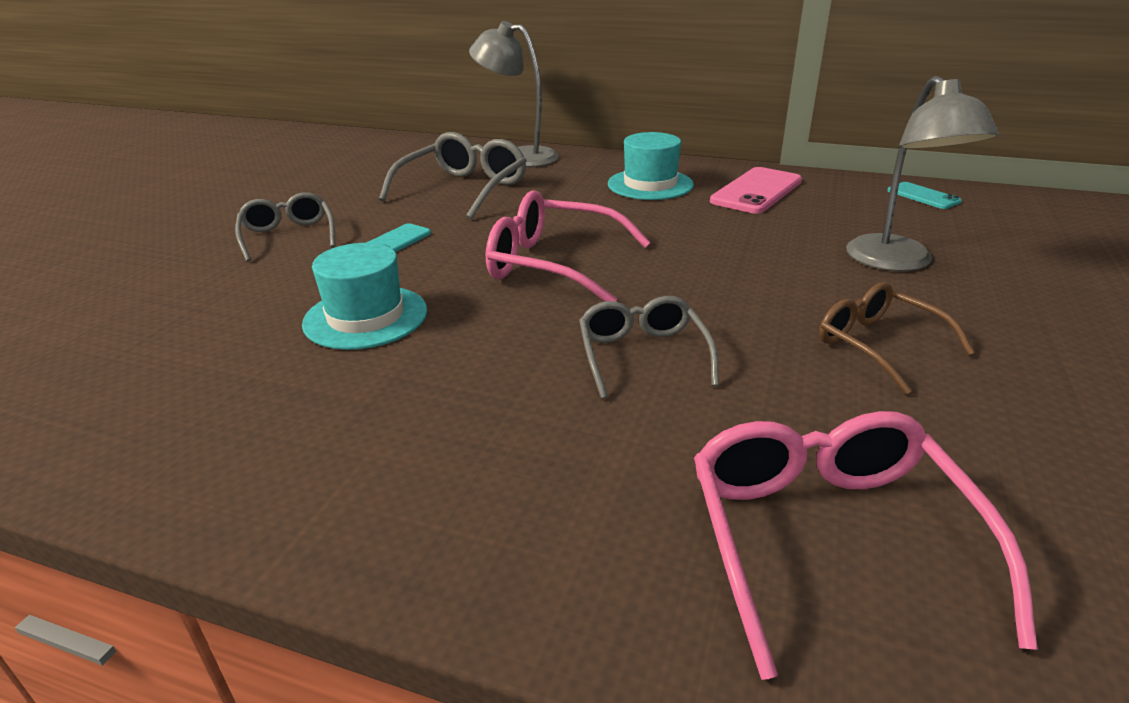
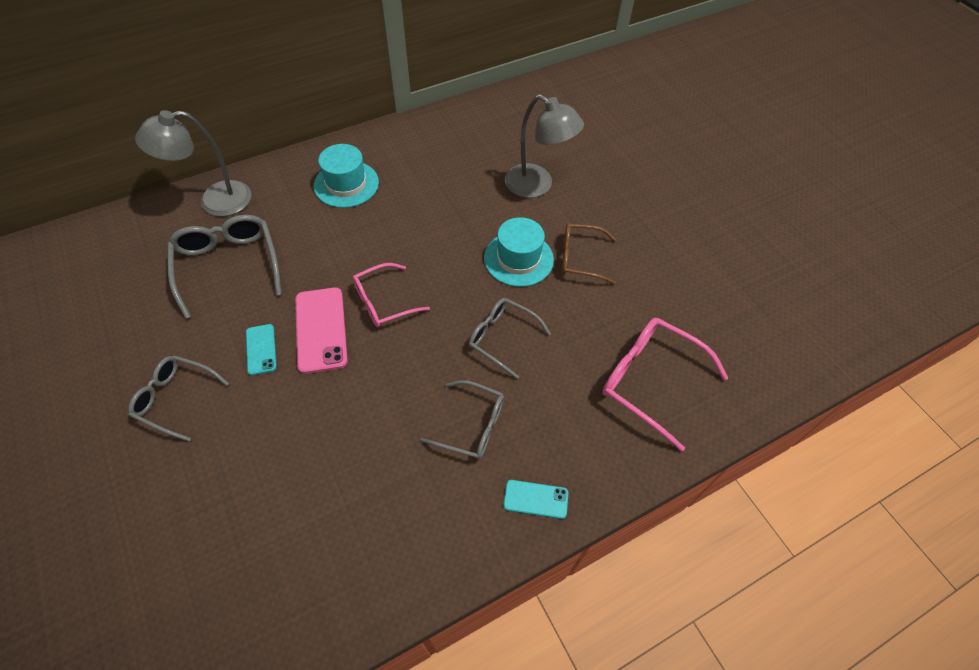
camera: 50 degrees left, 25 degrees up
(365, 317) = (340, 420): turquoise hat -> turquoise hat (518, 259)
(477, 404) = (472, 425): none -> grey glasses
(553, 264) = (383, 302): pink glasses -> pink glasses, size x0.66
(756, 191) = (414, 155): pink phone -> pink phone (321, 330)
(923, 196) = (499, 110): turquoise phone -> turquoise phone (535, 499)

